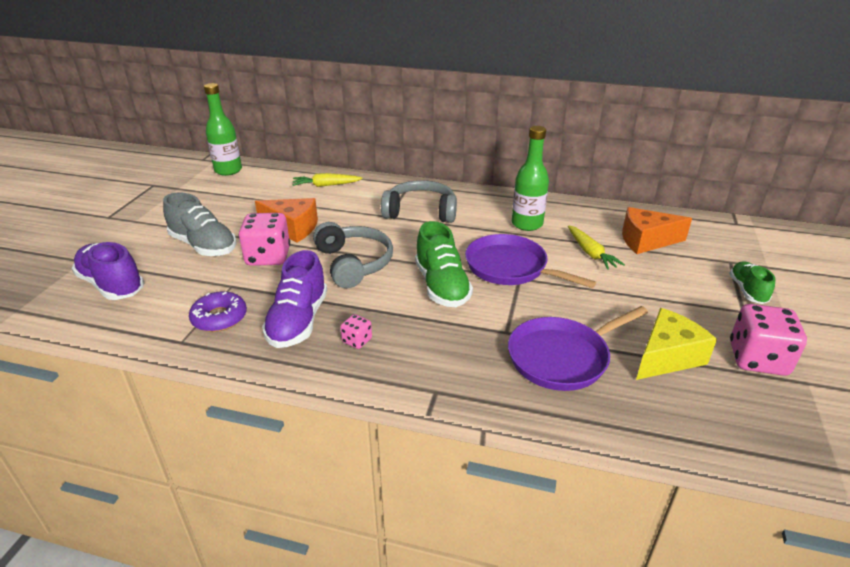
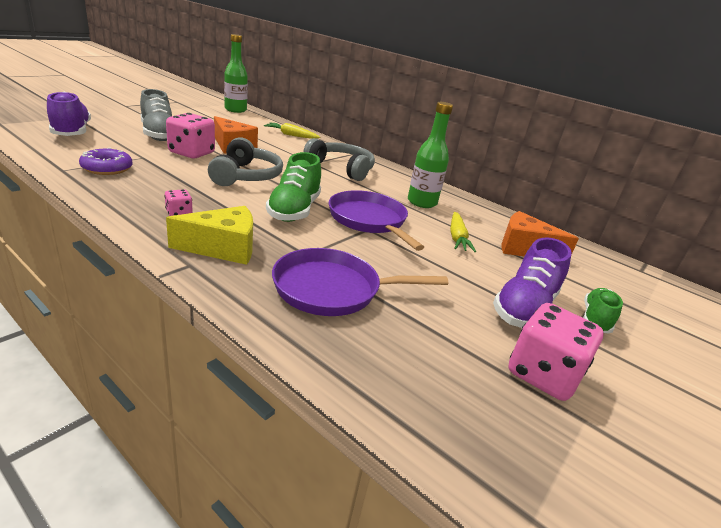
camera: 20 degrees right, 5 degrees down
(298, 321) = (155, 189): purple shoe -> purple shoe (524, 308)
(667, 357) = (439, 331): yellow cheese -> yellow cheese (223, 248)

